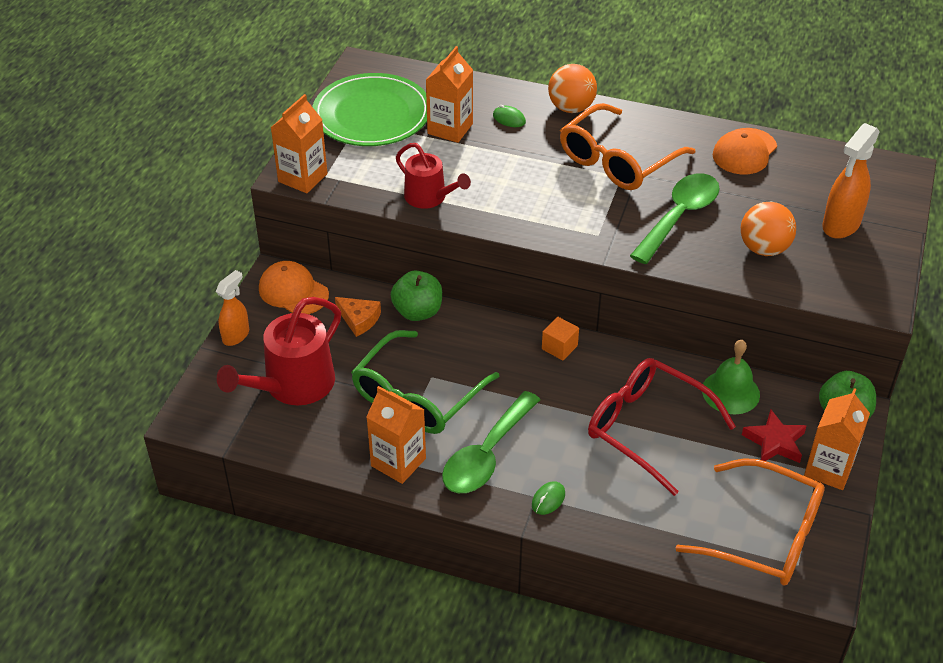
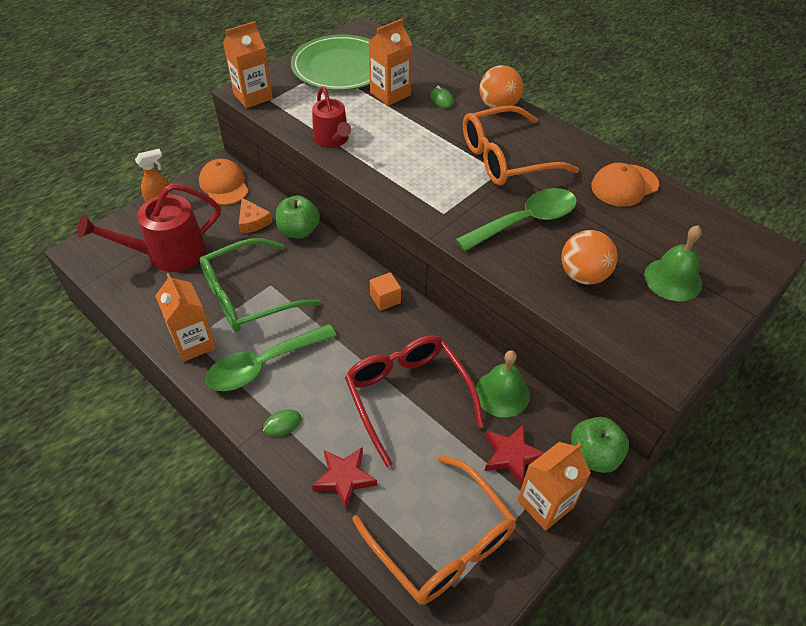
camera: 25 degrees right, 5 degrees up
(642, 521) = (344, 478): none -> red star
(840, 225) = (673, 279): orange spray bottle -> green bell

